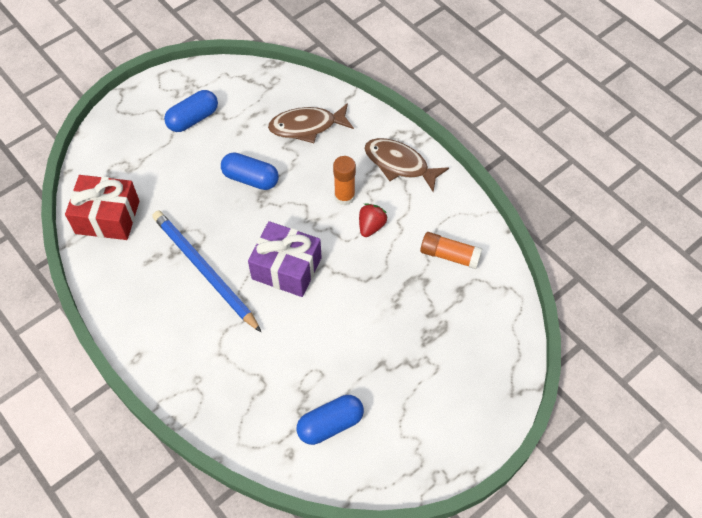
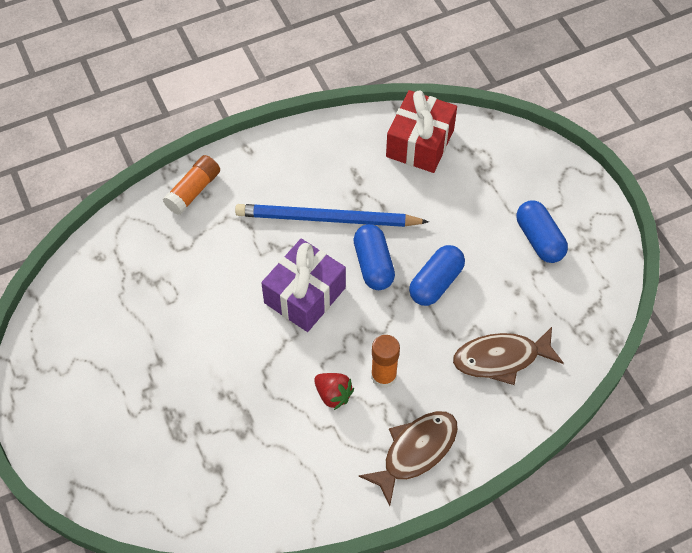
camera: 105 degrees right, 0 degrees up
(204, 270) = (327, 219): blue pencil -> blue pencil turned 150 degrees counterclockwise
(307, 126) = (501, 358): brown fish -> brown fish turned 105 degrees counterclockwise
(330, 424) = (113, 297): blue capsule -> blue capsule (373, 265)
(449, 255) = (266, 471): orange glue stick -> orange glue stick (193, 191)

